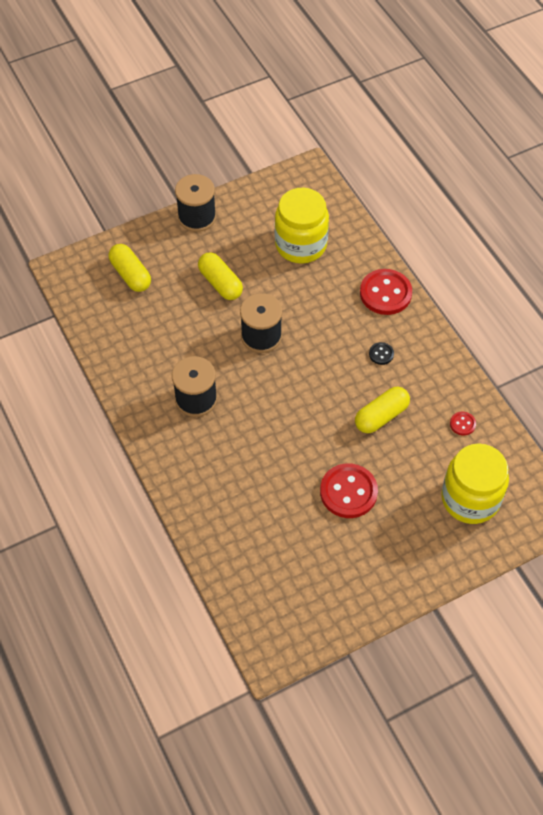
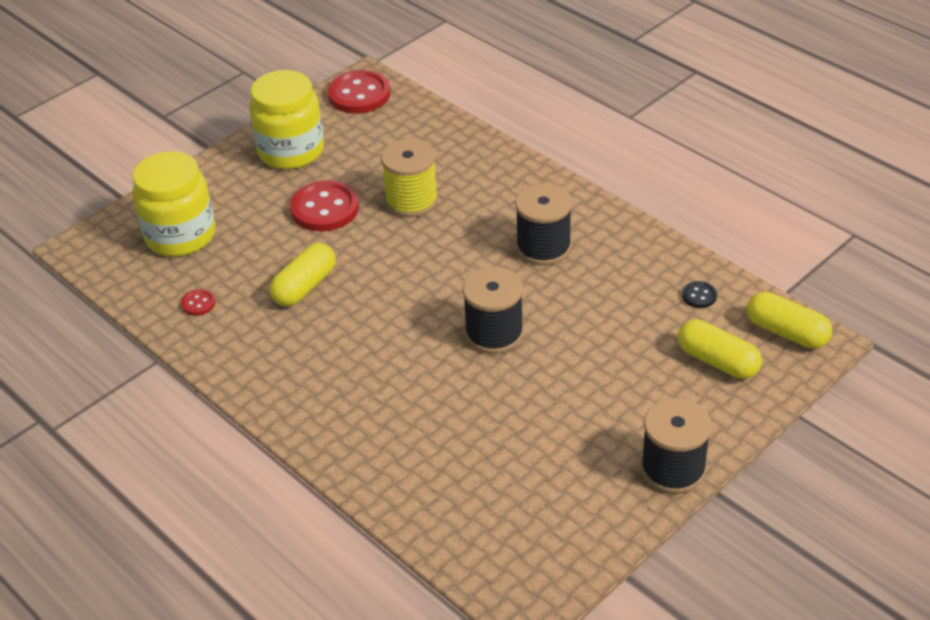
camera: 165 degrees right, 15 degrees down
(220, 283) = (584, 384): yellow capsule -> yellow capsule (786, 332)
(277, 478) = (411, 201): none -> yellow spool
(301, 245) = (489, 470): yellow jar -> yellow jar (291, 151)
(381, 354) = (322, 354): black button -> black button (699, 296)
(385, 293) = (336, 433): red button -> red button (359, 94)

